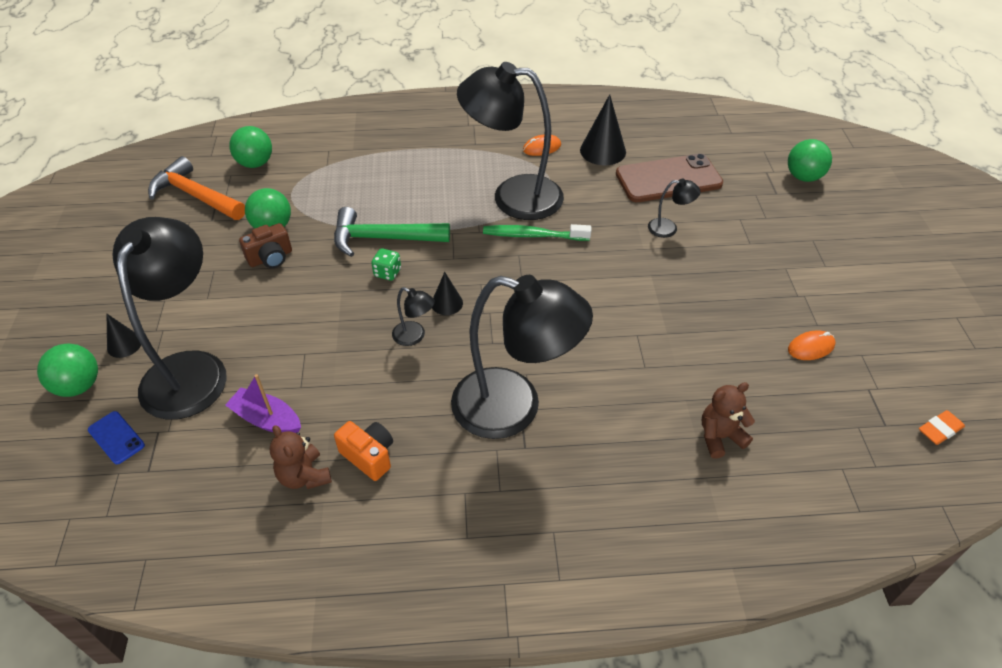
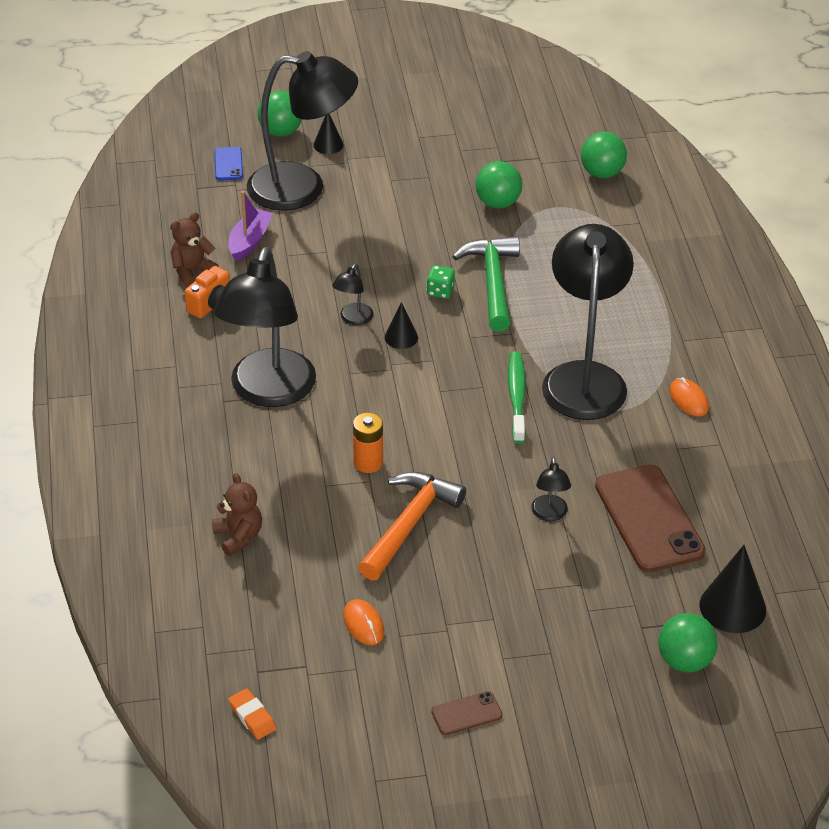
camera: 85 degrees right, 5 degrees down
(116, 437) = (228, 164): blue phone -> blue phone turned 45 degrees counterclockwise
(195, 195) = (538, 143): orange hammer -> orange hammer (409, 524)
(271, 258) = (451, 209): brown camera -> none
(603, 151) = (696, 457): black cone -> black cone (732, 607)
(614, 335) = (368, 462): none -> orange battery
(888, 289) = (466, 713): none -> brown phone

